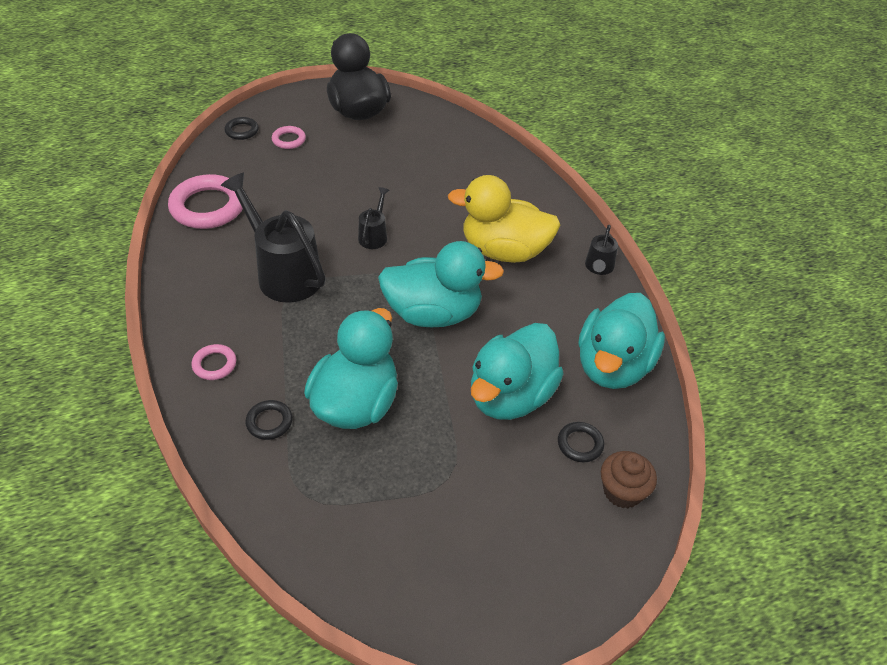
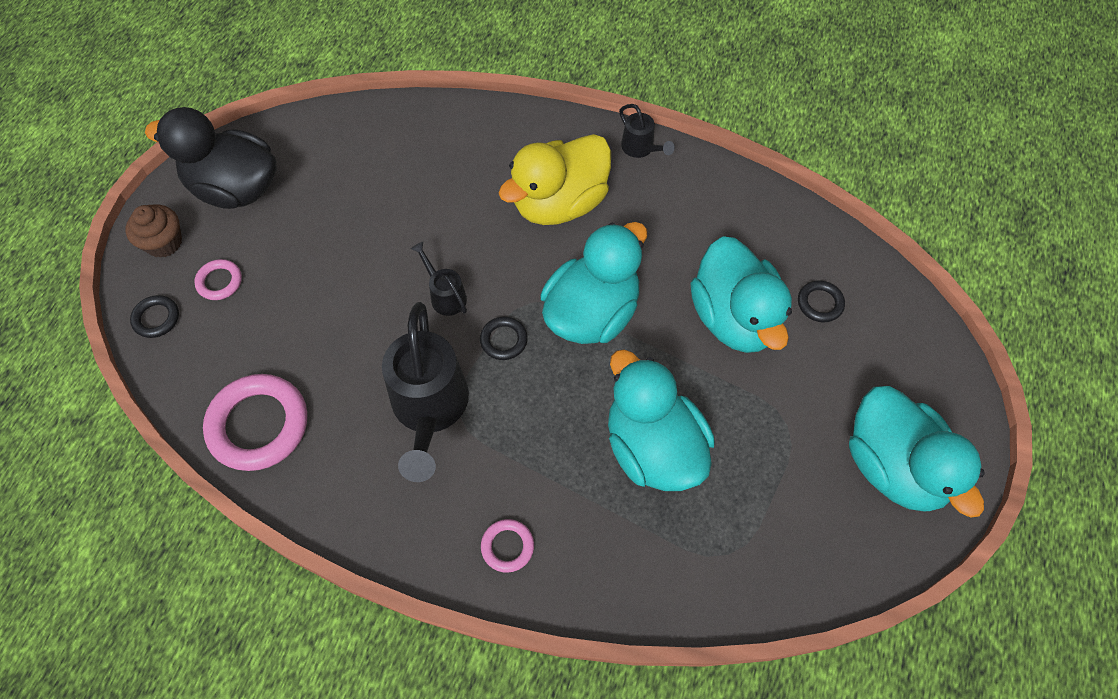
camera: 50 degrees left, 15 degrees up
(269, 422) = (621, 536): black ring -> black ring (503, 340)
(284, 273) = (429, 409): black watering can -> black watering can turned 90 degrees counterclockwise
(613, 366) = (757, 221): turquoise duck -> turquoise duck (893, 466)
(622, 491) = (884, 307): brown cupcake -> brown cupcake (164, 242)

